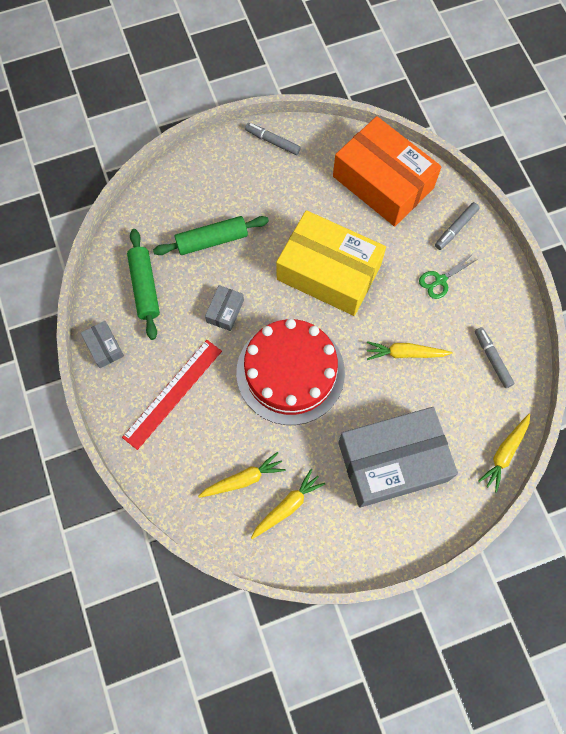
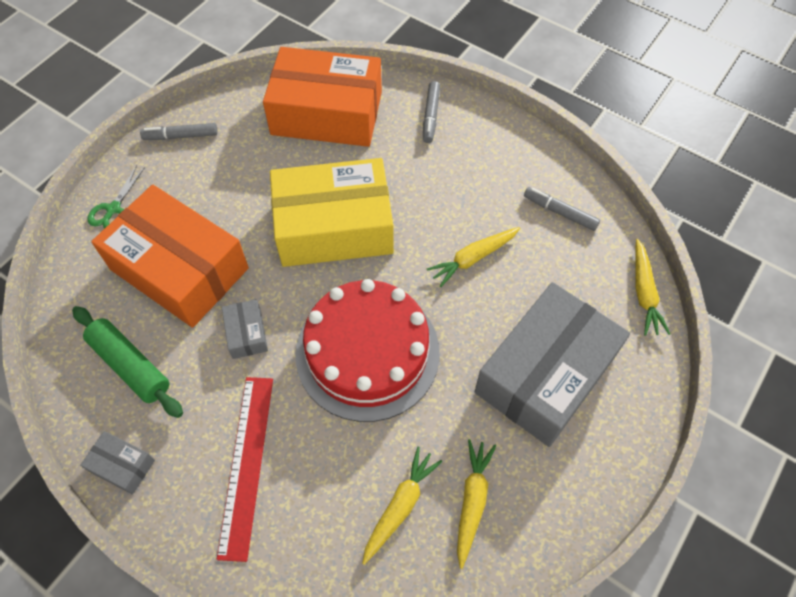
camera: 35 degrees left, 10 degrees down
(212, 240) = (179, 269): green rolling pin -> orange box
(440, 280) = (453, 170): green scissors -> green scissors (113, 209)

